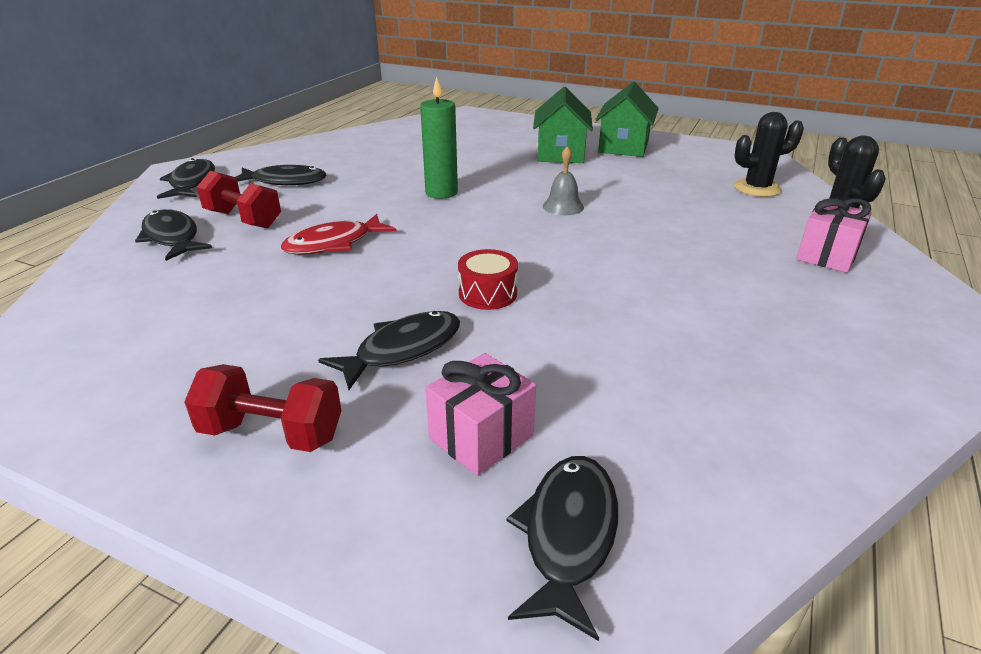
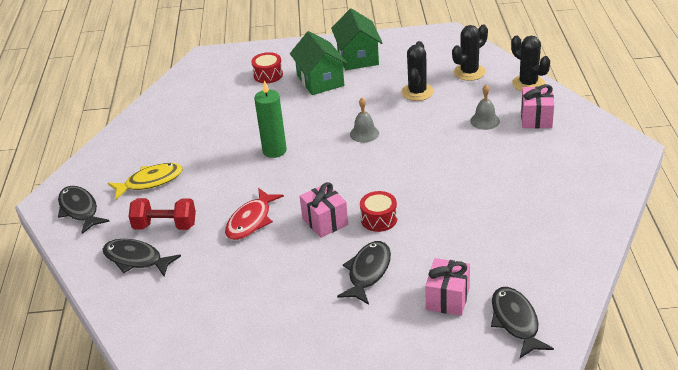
camera: 25 degrees left, 5 degrees up
(272, 433) = (352, 340): red dumbbell -> none
(285, 181) = (150, 182): black fish -> yellow fish
(416, 273) = (325, 222): none -> pink gift
(509, 137) = (268, 75): none -> red drum
(669, 189) = (417, 92): none -> black cactus
(741, 237) = (485, 121): none -> grey bell

